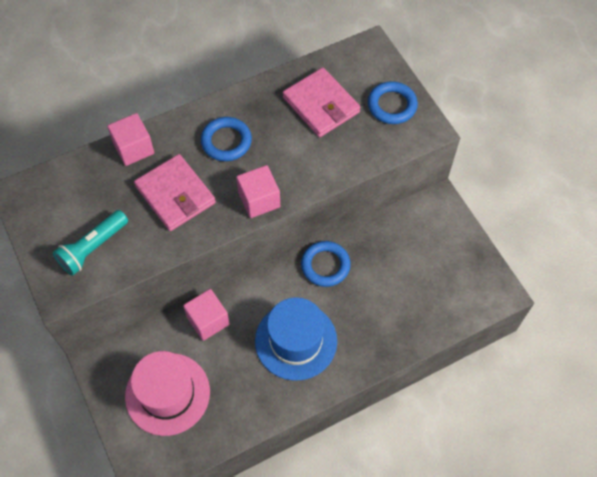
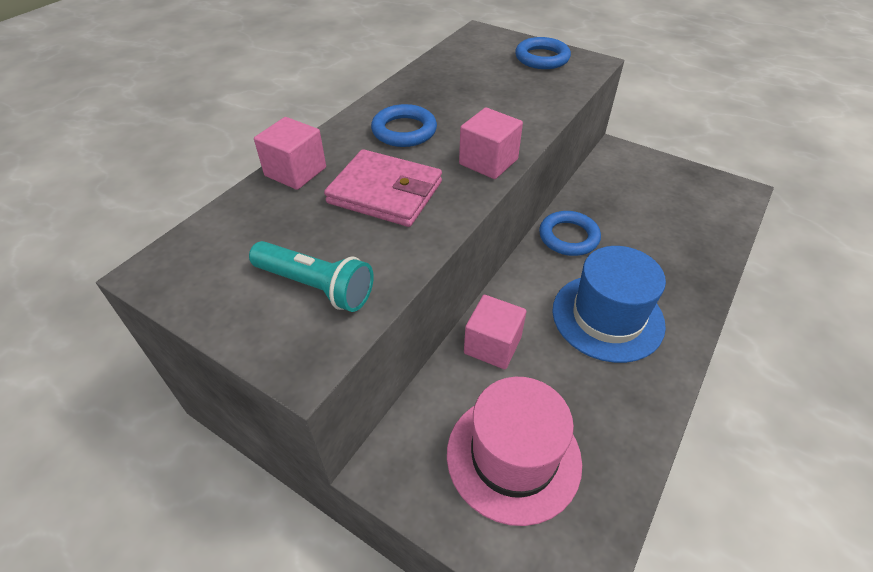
camera: 30 degrees left, 15 degrees down
(93, 248) = (315, 286): turquoise flashlight -> turquoise flashlight turned 75 degrees counterclockwise
(321, 105) = (476, 77): pink wallet -> none

